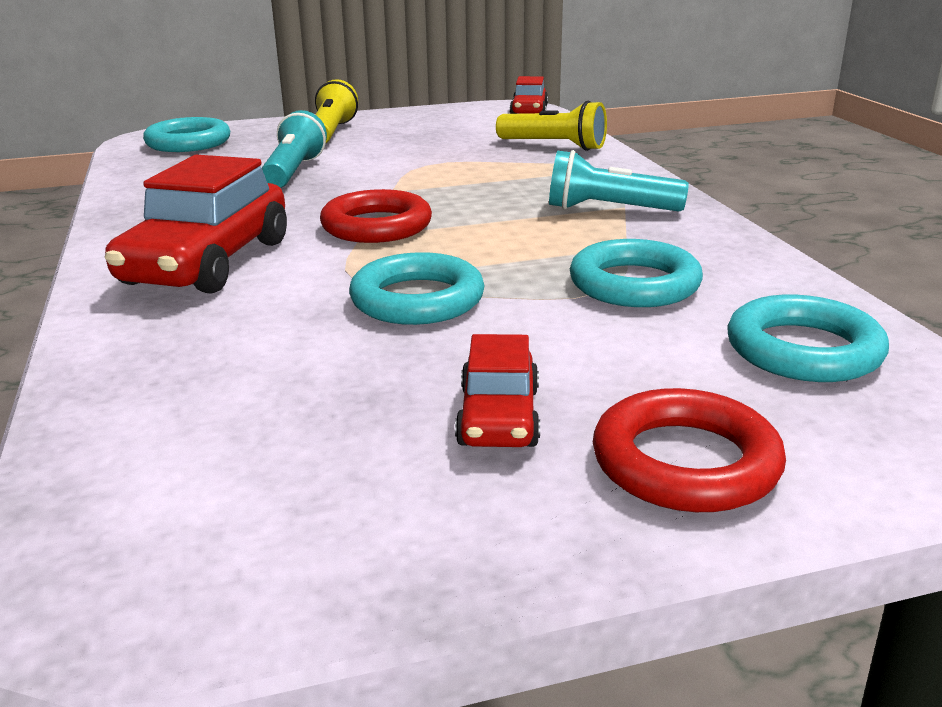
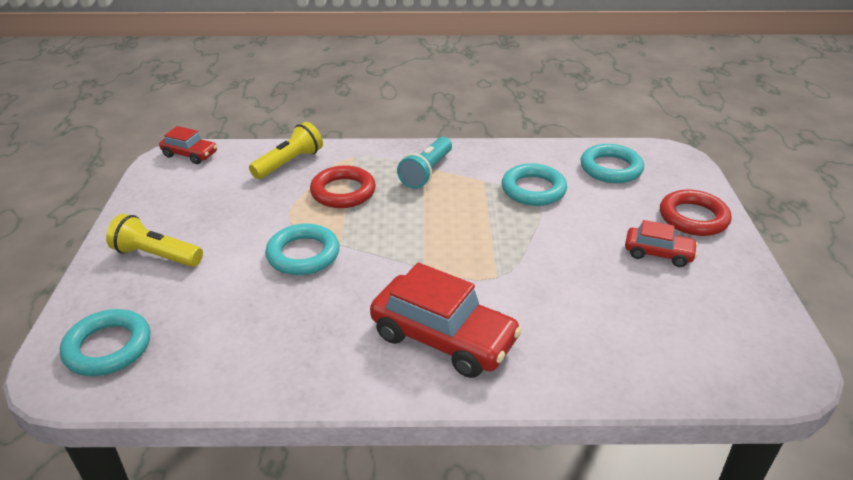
camera: 75 degrees left, 10 degrees up
(294, 171) = (260, 285): turquoise flashlight -> none
(376, 226) = (409, 258): red ring -> red ring (343, 192)
(417, 299) = (531, 258): turquoise ring -> turquoise ring (303, 254)

